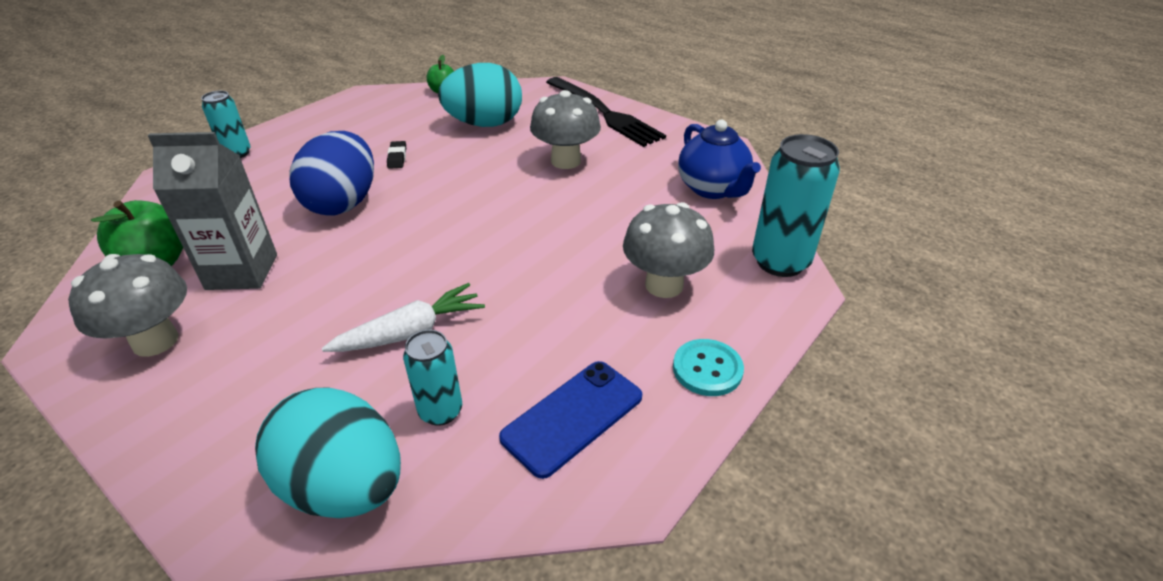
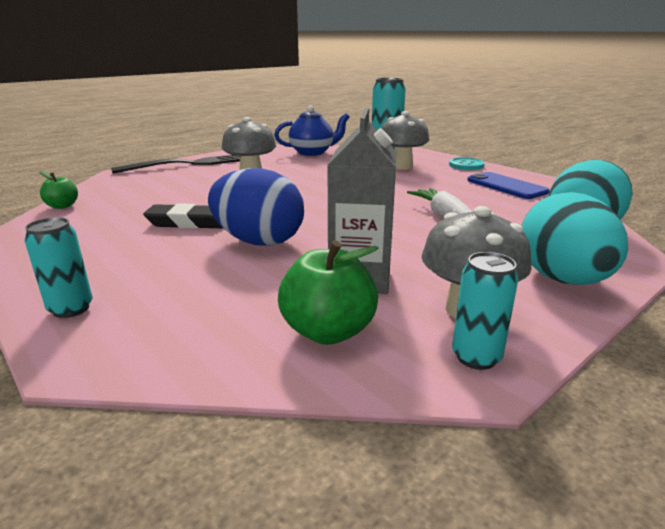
camera: 80 degrees left, 15 degrees down
(397, 157) = (188, 223): black eraser -> black eraser, size x1.85
(440, 411) = (513, 209): turquoise can -> turquoise can (476, 357)
(484, 124) = (160, 194): turquoise egg -> turquoise egg (562, 279)

